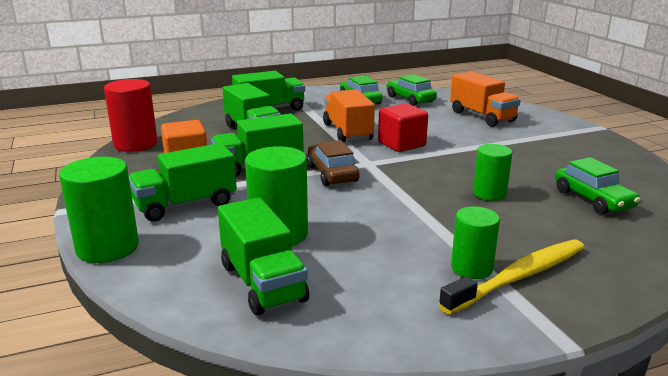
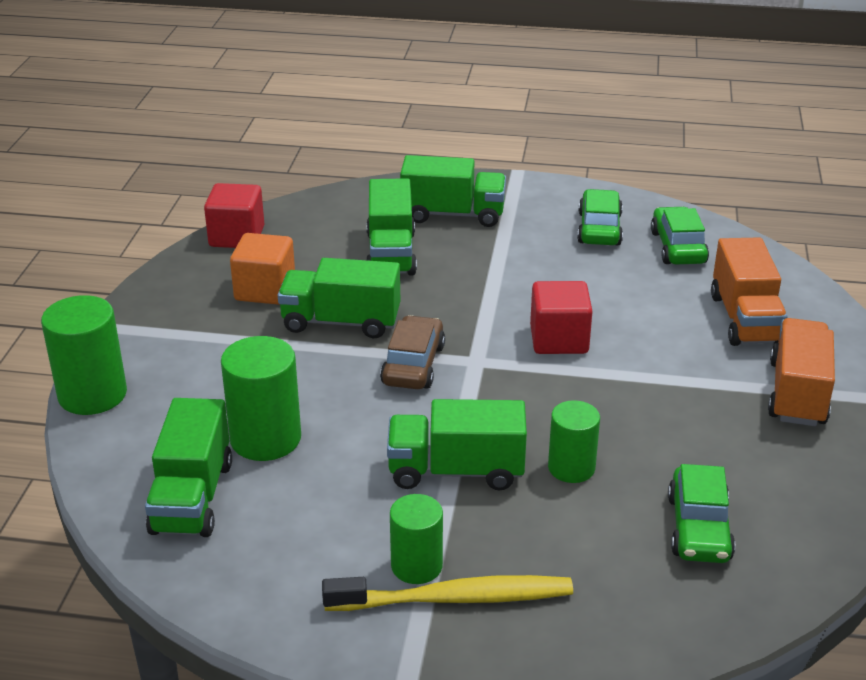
camera: 30 degrees right, 10 degrees up
(135, 144) = (237, 237): red cylinder -> red cube
(186, 205) = (210, 360): green truck -> green truck (456, 471)
(347, 132) = (511, 293): orange truck -> orange truck (797, 393)

